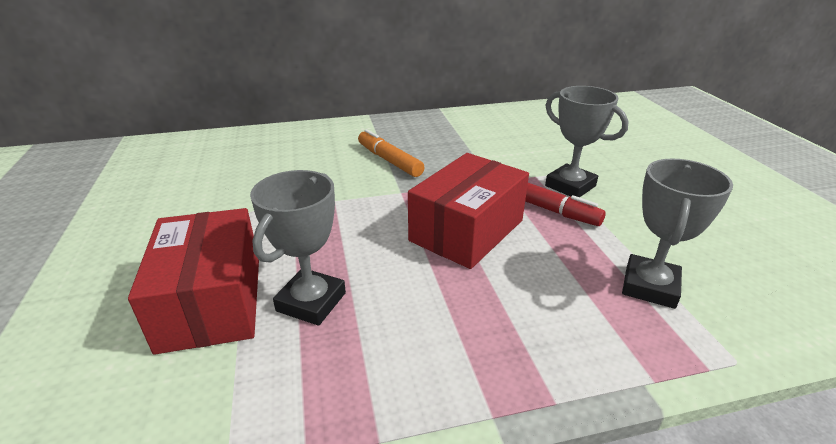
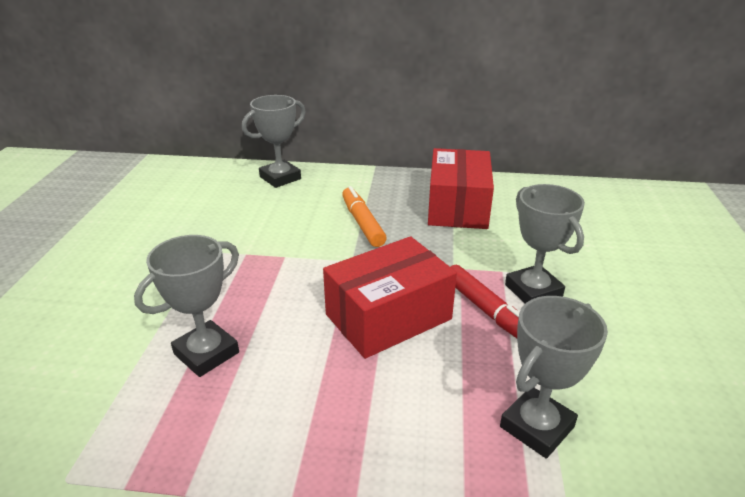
camera: 20 degrees right, 0 degrees up
(212, 301) = (131, 331): red box -> red box (458, 207)
(284, 136) = (280, 178): none -> grey trophy

